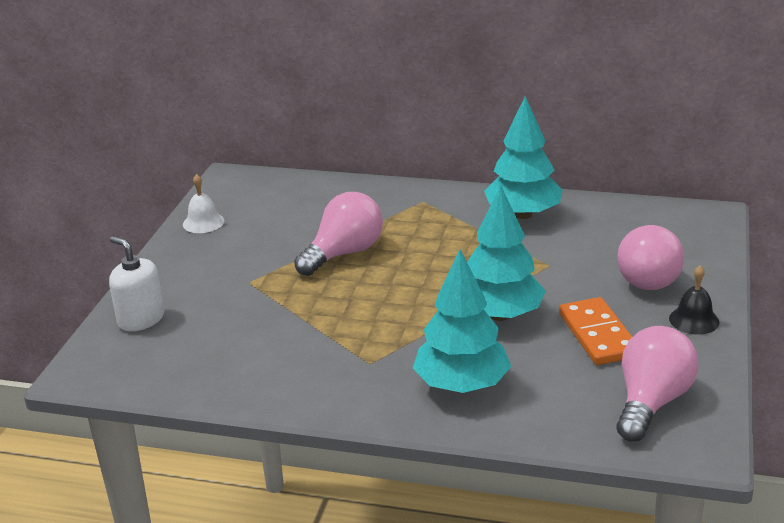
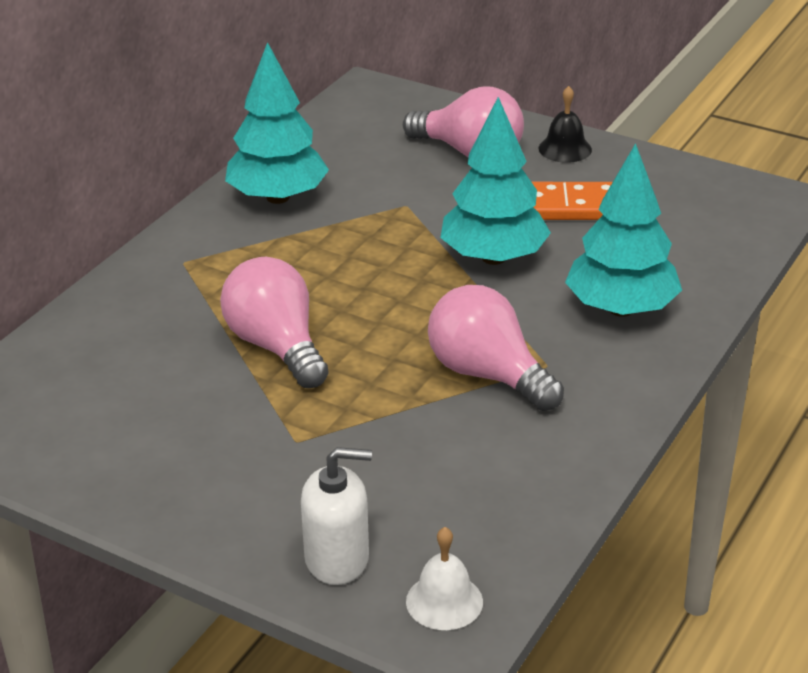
camera: 75 degrees left, 5 degrees up
(141, 319) = (337, 559): white soap dispenser -> white soap dispenser turned 150 degrees counterclockwise
(203, 222) = (83, 468): white bell -> white bell (444, 601)
(651, 402) = (694, 204): pink light bulb -> pink light bulb (487, 374)

